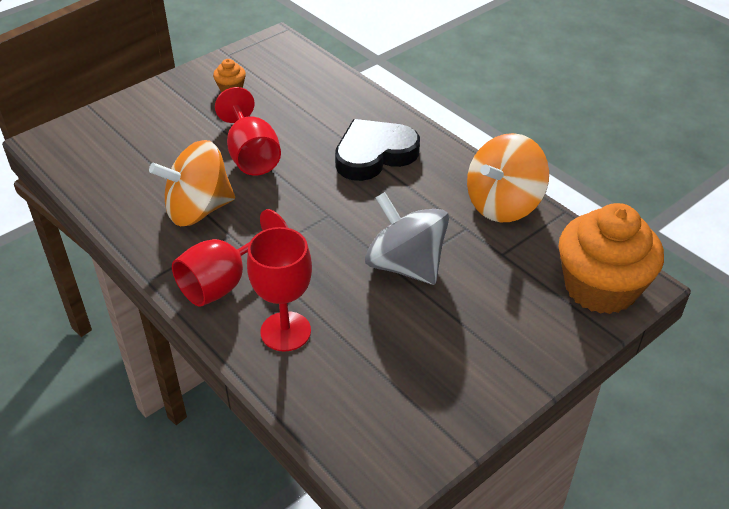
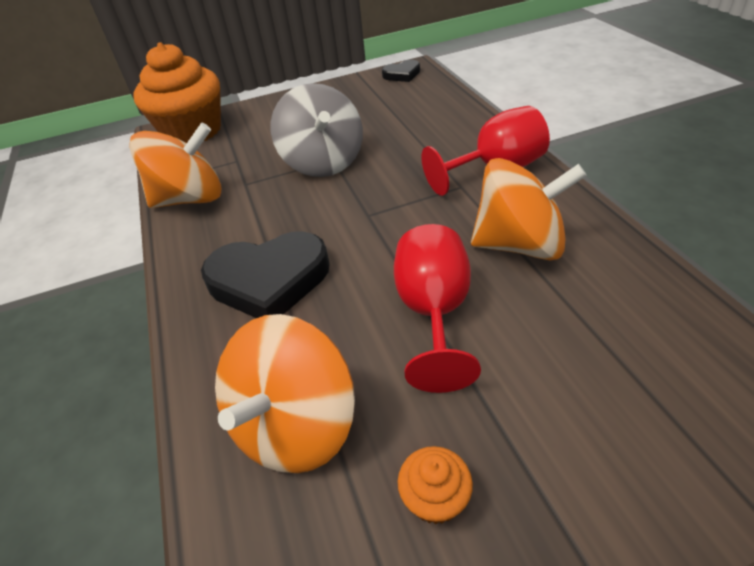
camera: 155 degrees left, 0 degrees up
(285, 331) = (448, 132): red goblet -> none
(308, 97) = (295, 425): none -> orange spinning top
(394, 457) = (402, 74): none -> black heart

